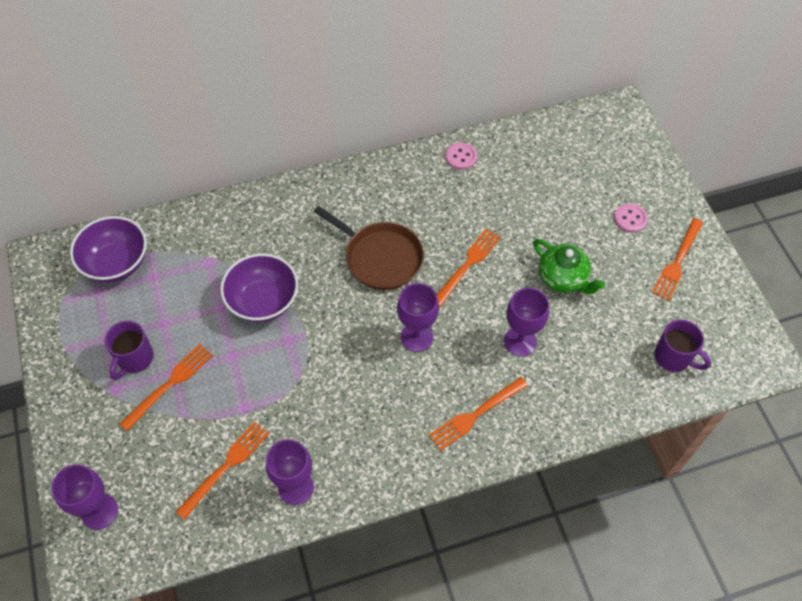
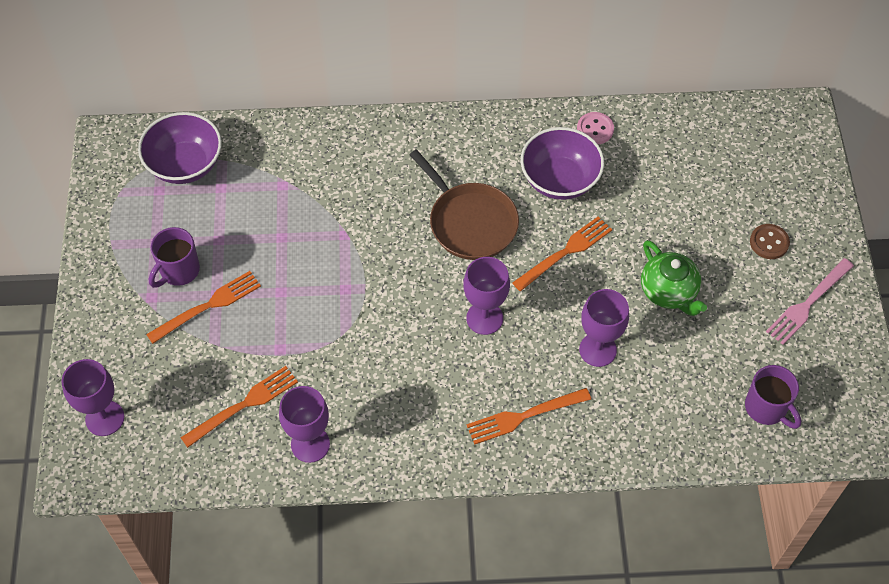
camera: 15 degrees right, 0 degrees up
(263, 301) = (329, 241): purple bowl -> purple bowl (559, 180)
(630, 219) = (769, 242): pink button -> brown button
(677, 262) = (808, 304): orange fork -> pink fork

